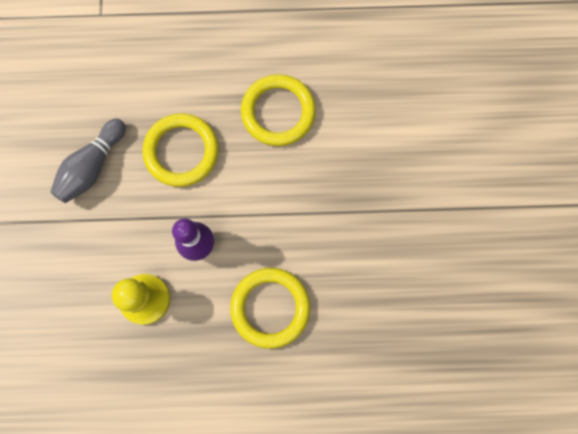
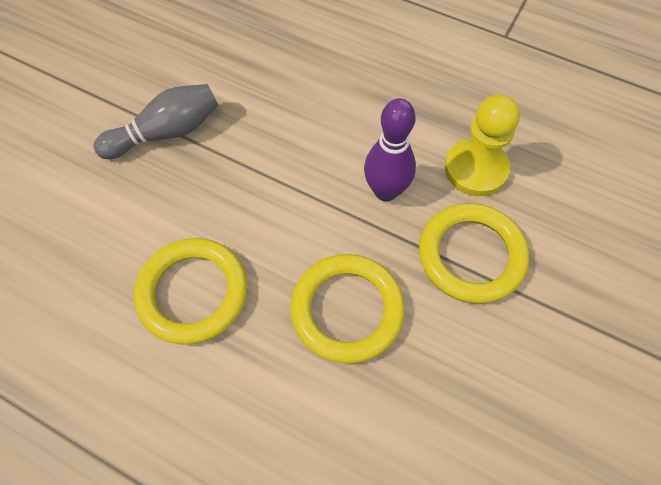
camera: 150 degrees left, 15 degrees down
(92, 167) = (478, 355): grey bowling pin -> grey bowling pin (166, 133)
(270, 308) = (343, 100): yellow ring -> yellow ring (471, 255)

